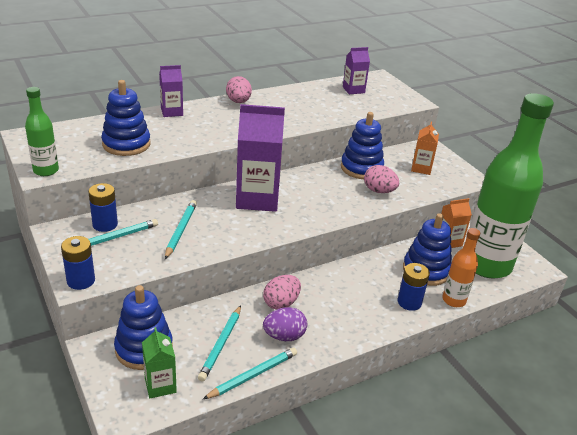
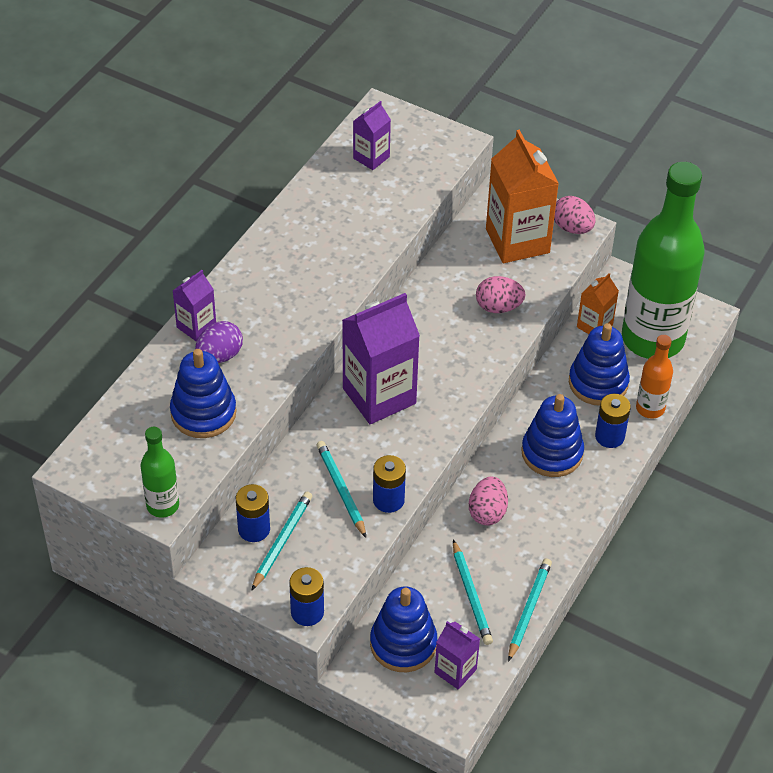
camera: 30 degrees left, 15 degrees up
(160, 385) = (455, 671): green carton -> purple carton
(204, 249) = (388, 500): none -> blue battery
(238, 102) = (256, 261): pink egg -> pink egg (572, 228)
(284, 336) = (522, 550): purple egg -> purple egg (220, 356)
(361, 168) = (452, 279): blue stacking toy -> blue stacking toy (552, 453)
(421, 168) = (517, 241): orange carton -> orange carton, size x1.92

